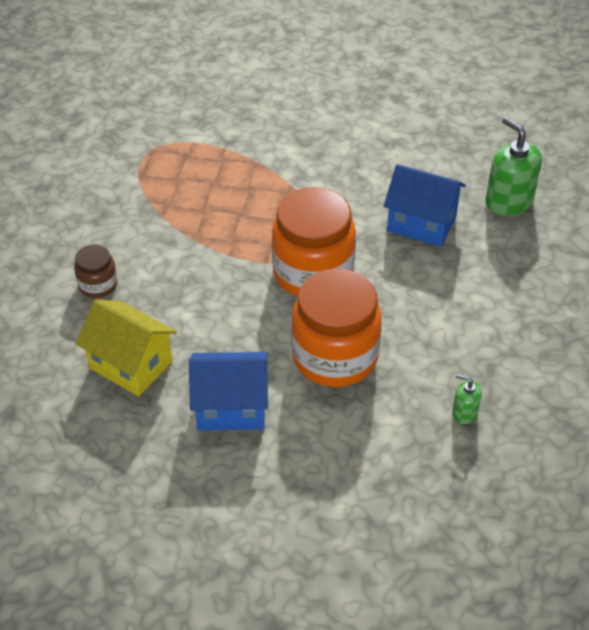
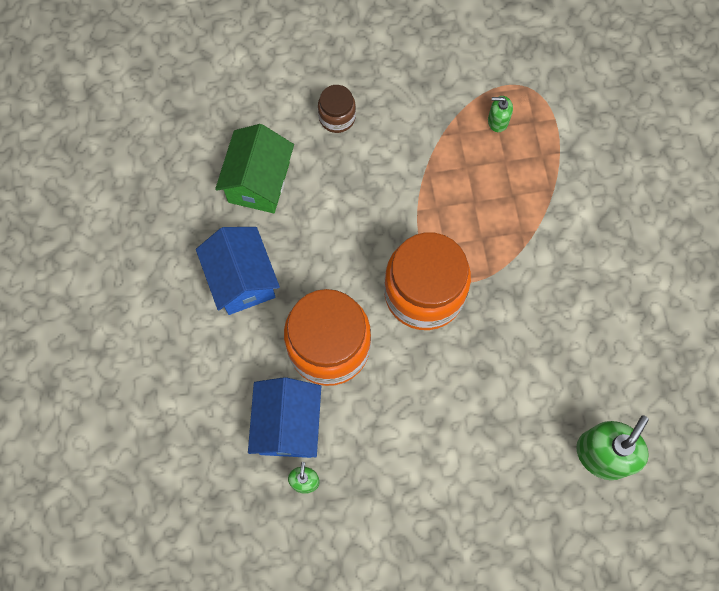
camera: 70 degrees right, 25 degrees up
(131, 365) = (259, 182): yellow house -> green house
(172, 177) = (498, 121): none -> green soap dispenser
(421, 223) = (533, 374): blue house -> blue house (288, 425)

